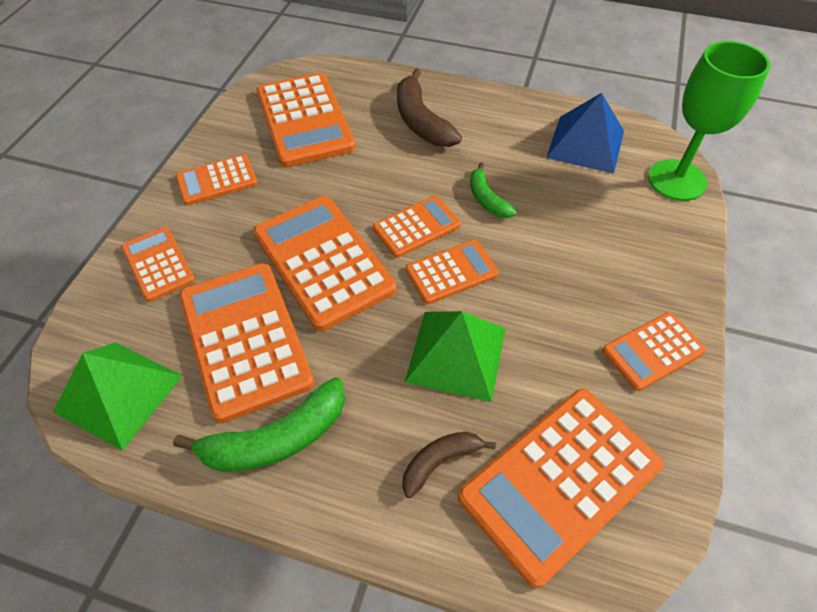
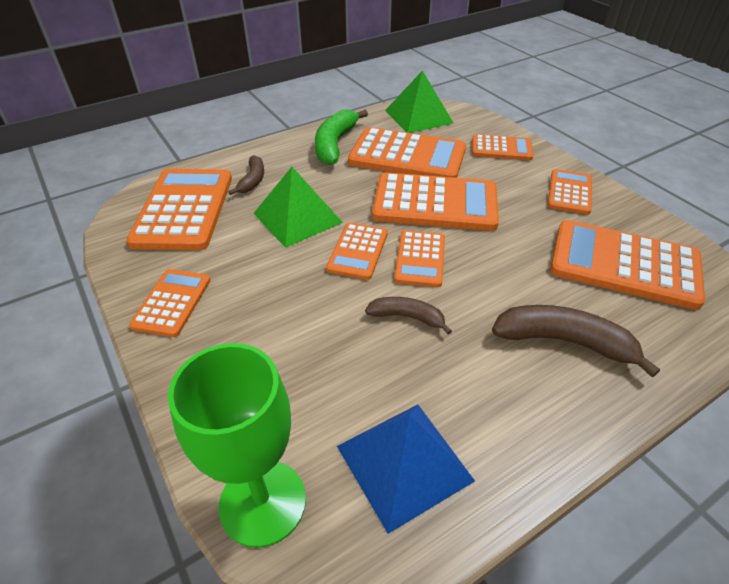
camera: 130 degrees right, 10 degrees down
(487, 199) = (407, 317): green banana -> brown banana

